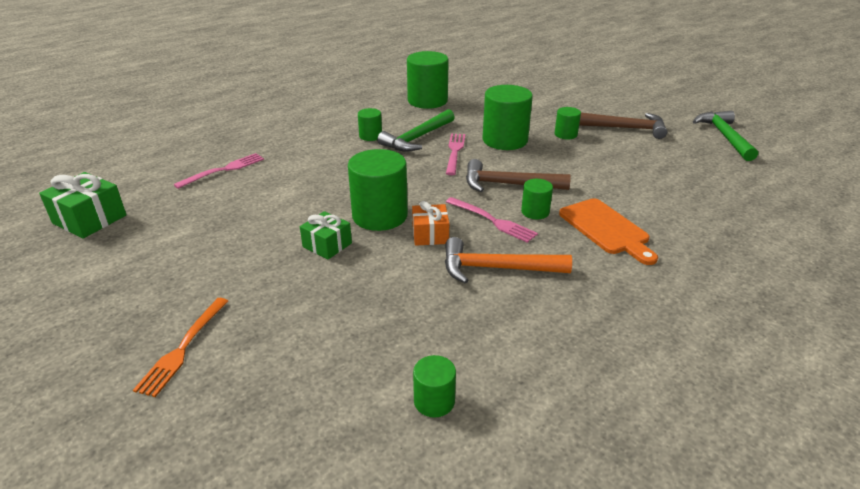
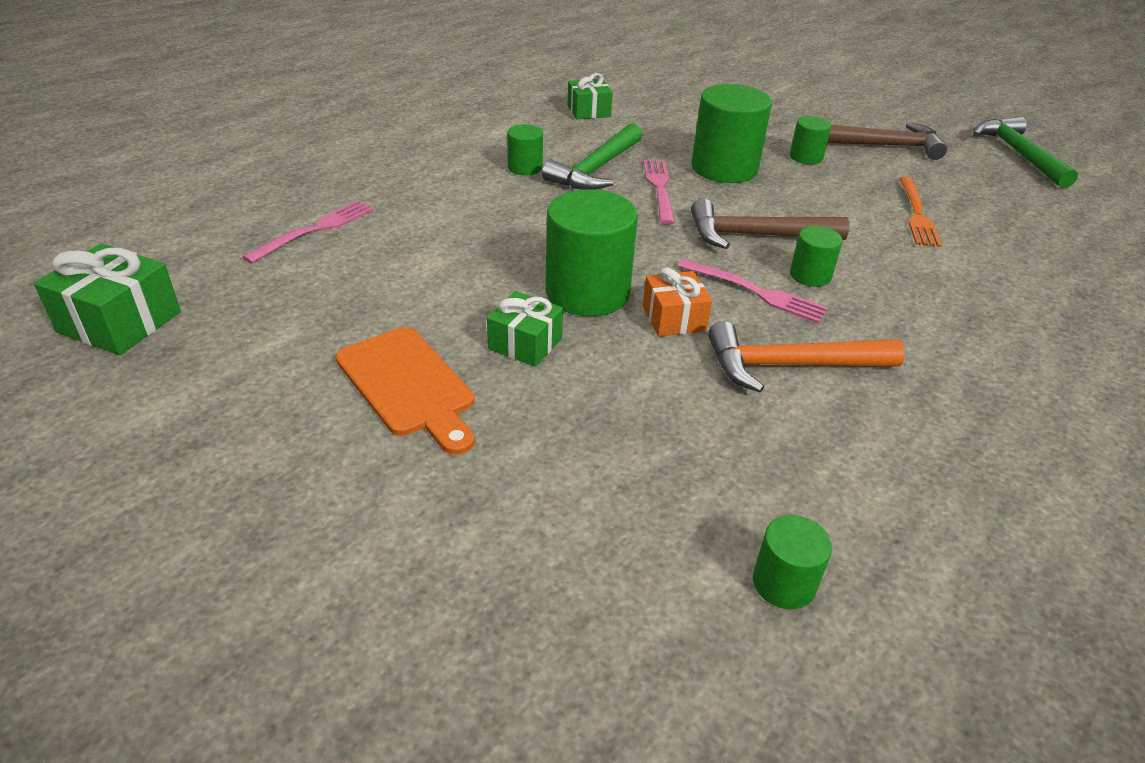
camera: 10 degrees left, 5 degrees up
(183, 348) = (359, 532): orange fork -> orange fork (917, 215)
(427, 101) = (588, 111): green cylinder -> green gift
(606, 229) = (919, 296): orange cutting board -> orange cutting board (409, 385)

